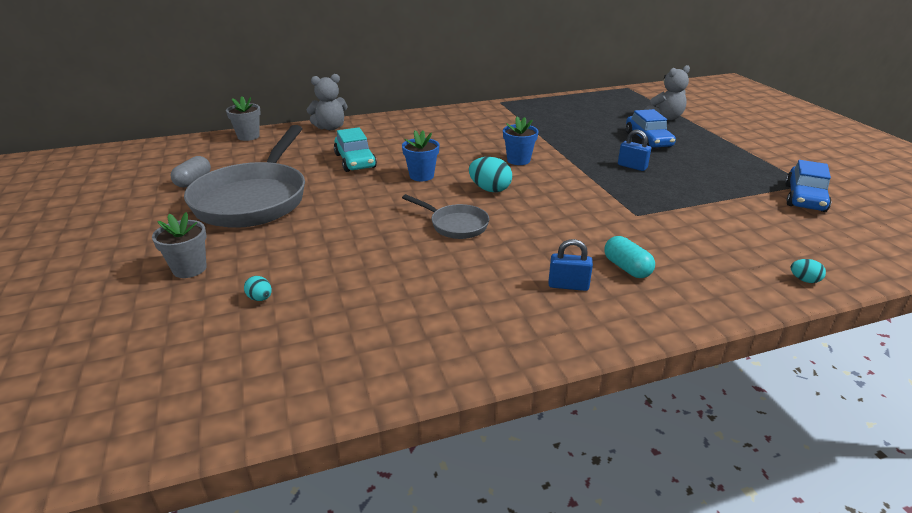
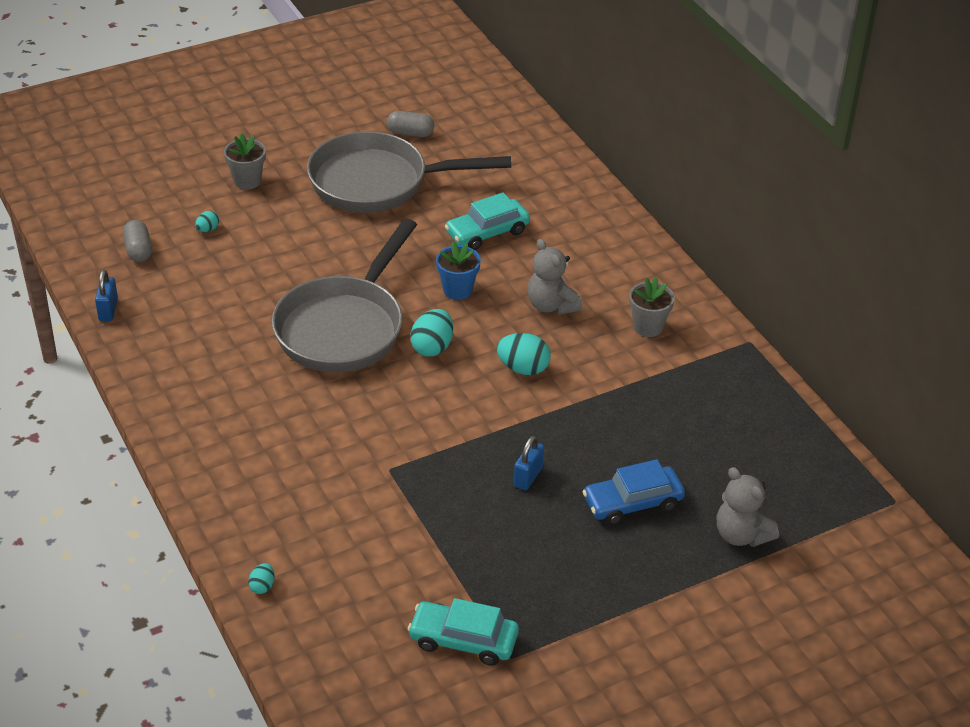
camera: 80 degrees right, 10 degrees up
(248, 136) = (538, 137): grey flower pot -> grey flower pot (648, 327)
(267, 355) = (138, 250): none -> grey capsule
(330, 127) = (586, 193): grey teddy bear -> grey teddy bear (551, 305)
(455, 225) = (344, 327): grey pan -> grey pan, size x2.11
(518, 160) = (523, 368): blue flower pot -> turquoise egg
(568, 285) = (239, 409): blue padlock -> blue padlock (108, 310)
(626, 268) = (273, 451): turquoise capsule -> none
(804, 198) = (463, 640): blue car -> turquoise car

